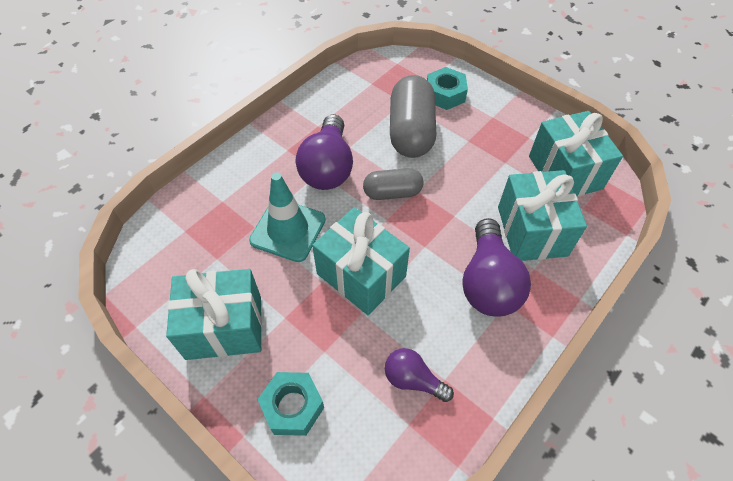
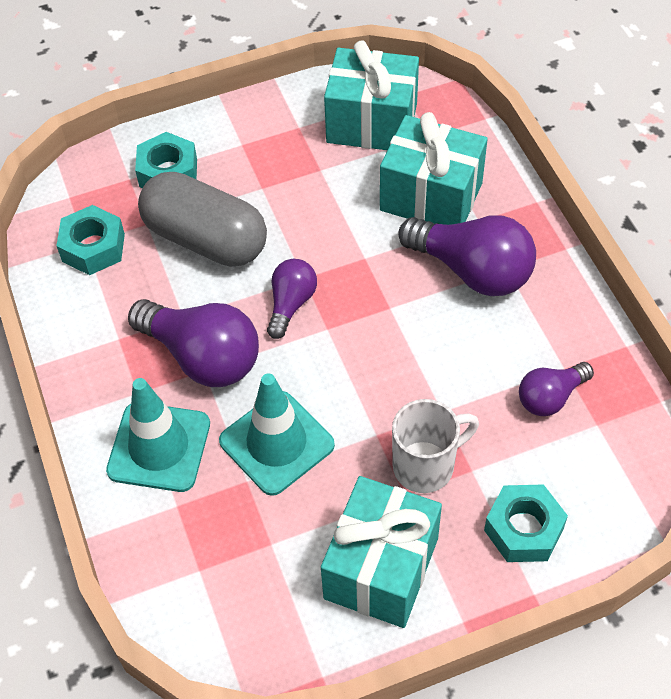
camera: 60 degrees left, 0 degrees up
(256, 175) = (159, 447): none -> turquoise traffic cone
(313, 321) = (426, 465): none -> white mug
(361, 275) = (391, 390): turquoise gift -> none
(370, 88) = (93, 247): none -> turquoise nut
(392, 193) = (291, 304): grey capsule -> purple light bulb

